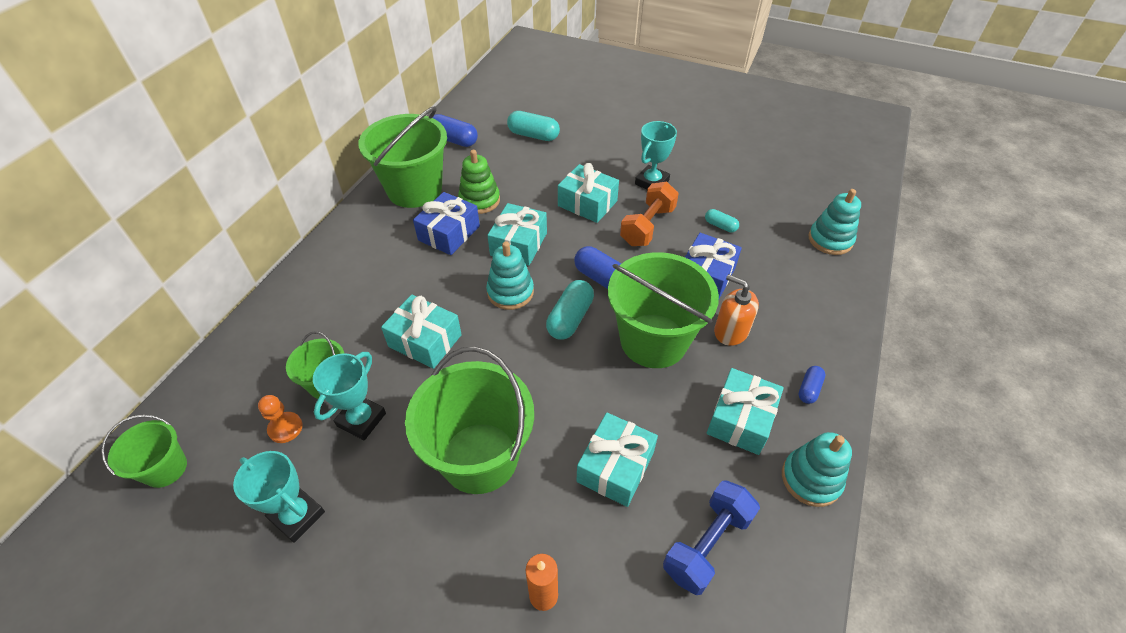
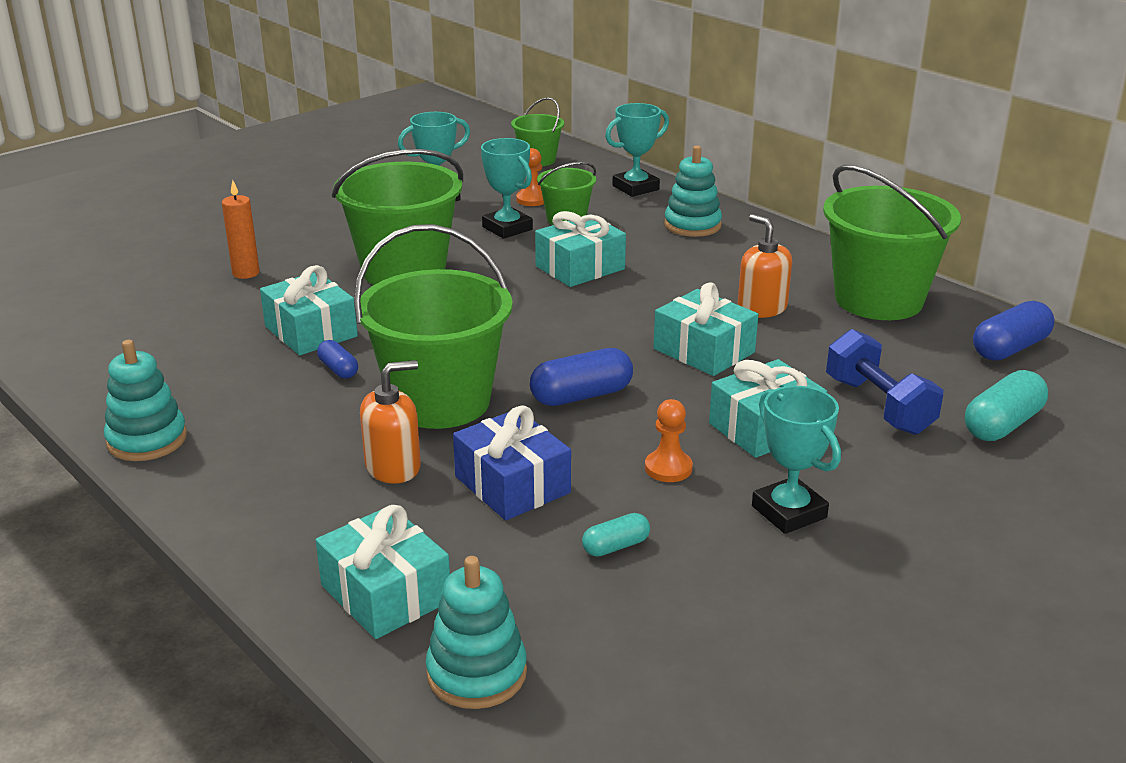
camera: 115 degrees right, 20 degrees down
(239, 360) = (635, 188): none -> turquoise trophy
(449, 233) = (762, 308): blue gift -> orange soap dispenser
(479, 200) = (825, 341): green stacking toy -> none
(510, 292) = (613, 327): turquoise stacking toy -> turquoise stacking toy (692, 225)
(570, 318) = (533, 355): turquoise capsule -> none
(647, 226) = (668, 468): orange dumbbell -> orange pawn
(707, 544) = (178, 355): blue dumbbell -> blue dumbbell (878, 406)
(740, 419) = (267, 422): turquoise gift -> turquoise gift (386, 593)
(809, 389) = (240, 492): blue capsule -> blue capsule (338, 369)

